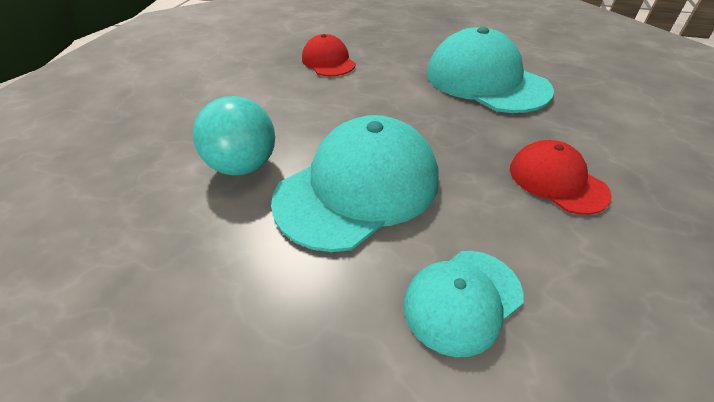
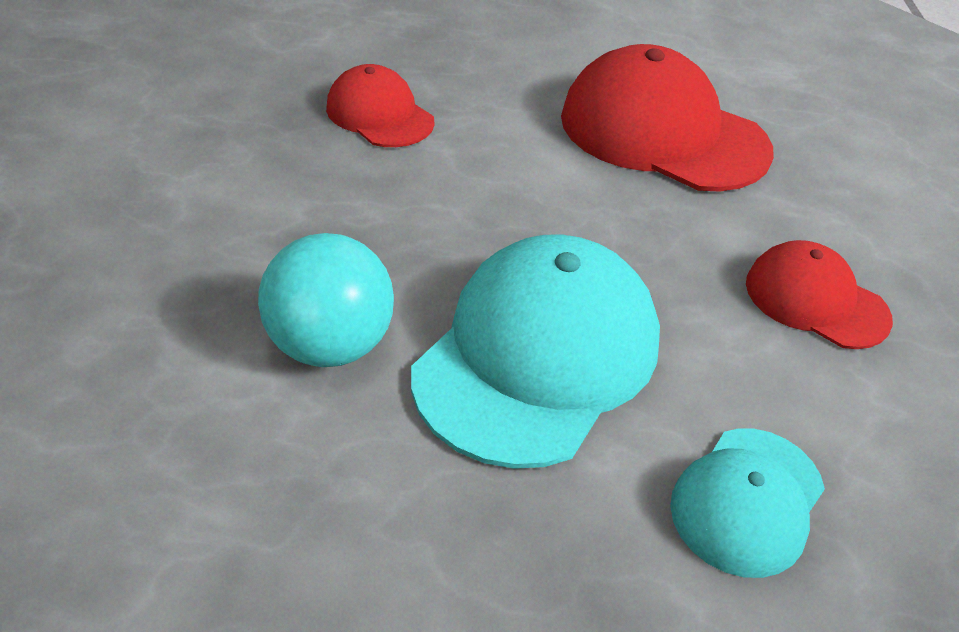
camera: 20 degrees left, 0 degrees up
(485, 81) = (663, 133): turquoise cap -> red cap

